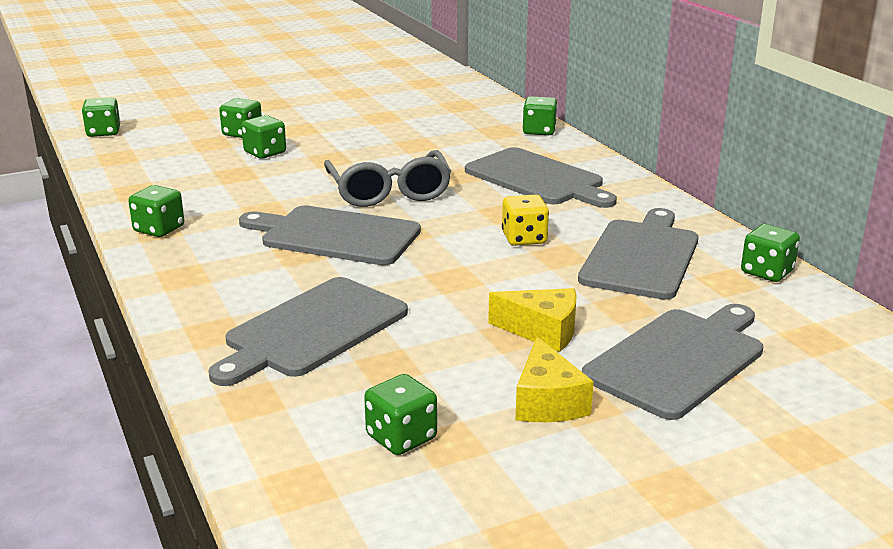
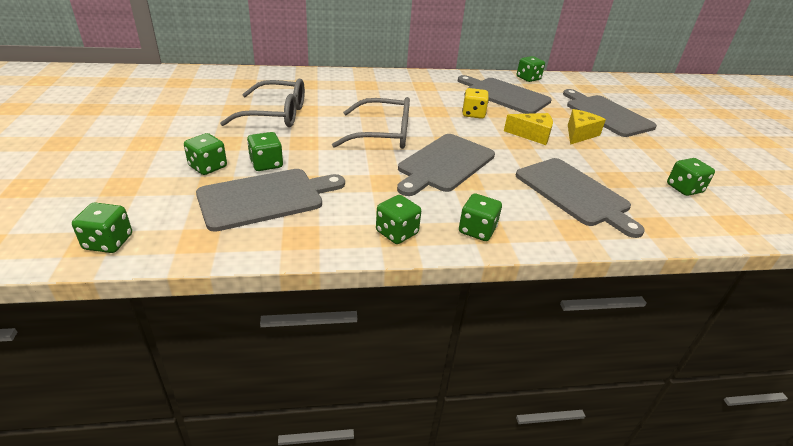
camera: 75 degrees left, 10 degrees up
(387, 134) = (275, 114): none -> grey glasses
(537, 179) = (393, 92): grey cutting board -> grey cutting board (265, 198)
(539, 131) = (318, 75): green dice -> green dice (477, 230)
(547, 402) = (645, 148): yellow cheese -> yellow cheese (532, 135)

